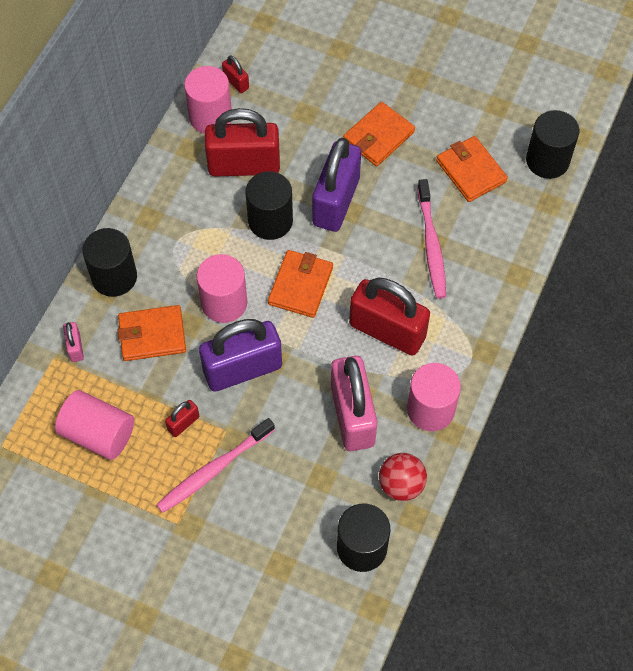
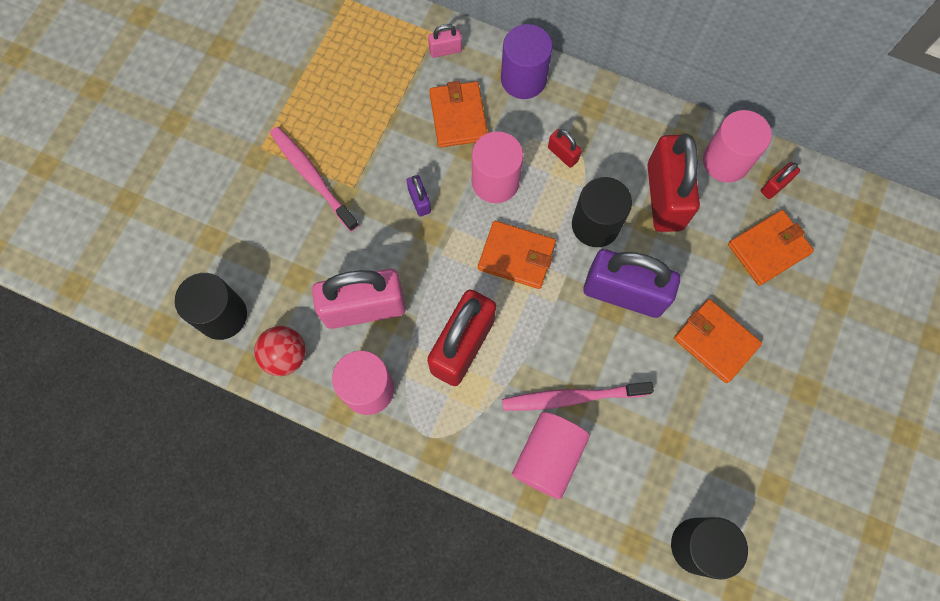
camera: 90 degrees right, 10 degrees up
(98, 433) = (354, 75): pink cylinder -> pink cylinder (548, 457)
(114, 277) = (523, 79): black cylinder -> purple cylinder
(183, 423) = (362, 148): red padlock -> red padlock (562, 154)
(242, 369) = (419, 201): purple padlock -> purple padlock, size x0.43
(471, 171) = (675, 448): orange wallet -> orange wallet (768, 249)

